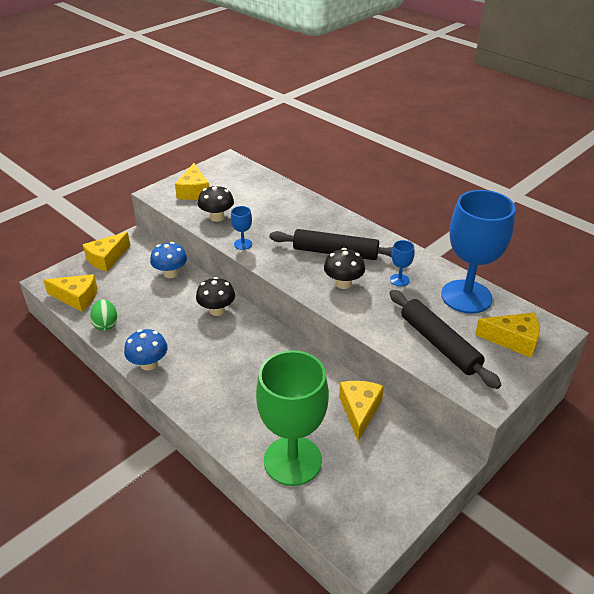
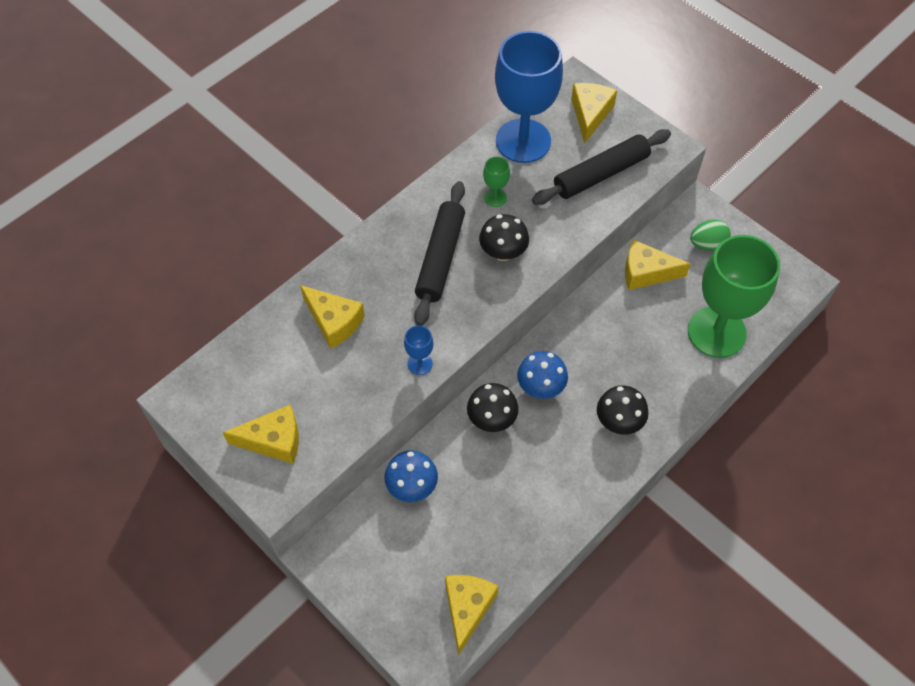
camera: 90 degrees left, 20 degrees up
(106, 324) = (523, 555): green egg -> green egg (707, 244)
(107, 259) = (372, 585): yellow cheese -> yellow cheese (334, 321)
(149, 364) = (594, 488): blue mushroom -> blue mushroom (540, 387)
(217, 217) = (351, 401): black mushroom -> black mushroom (619, 421)
(399, 280) = (495, 197): blue goblet -> green goblet

